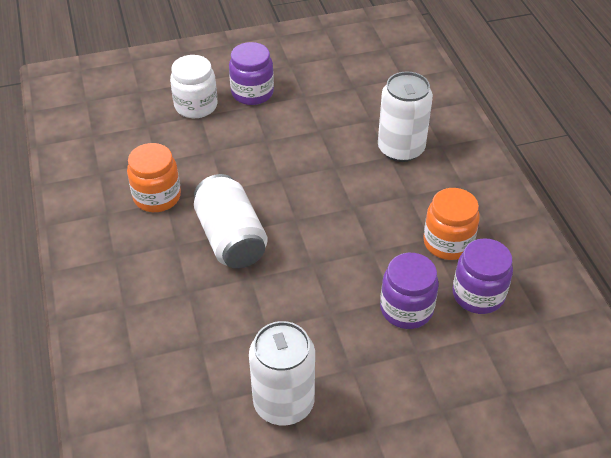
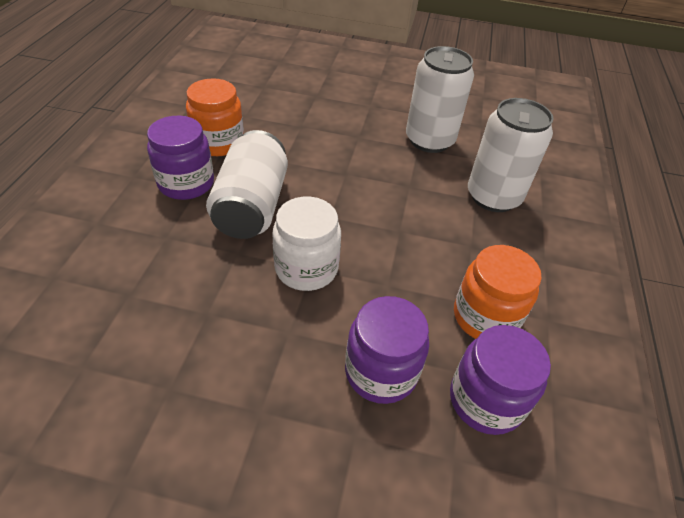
camera: 25 degrees right, 0 degrees up
(196, 106) = (318, 87): white jar -> white jar (306, 268)
(252, 93) = (378, 95): purple jar -> purple jar (186, 183)
(283, 403) = (149, 411): white can -> white can (429, 140)

